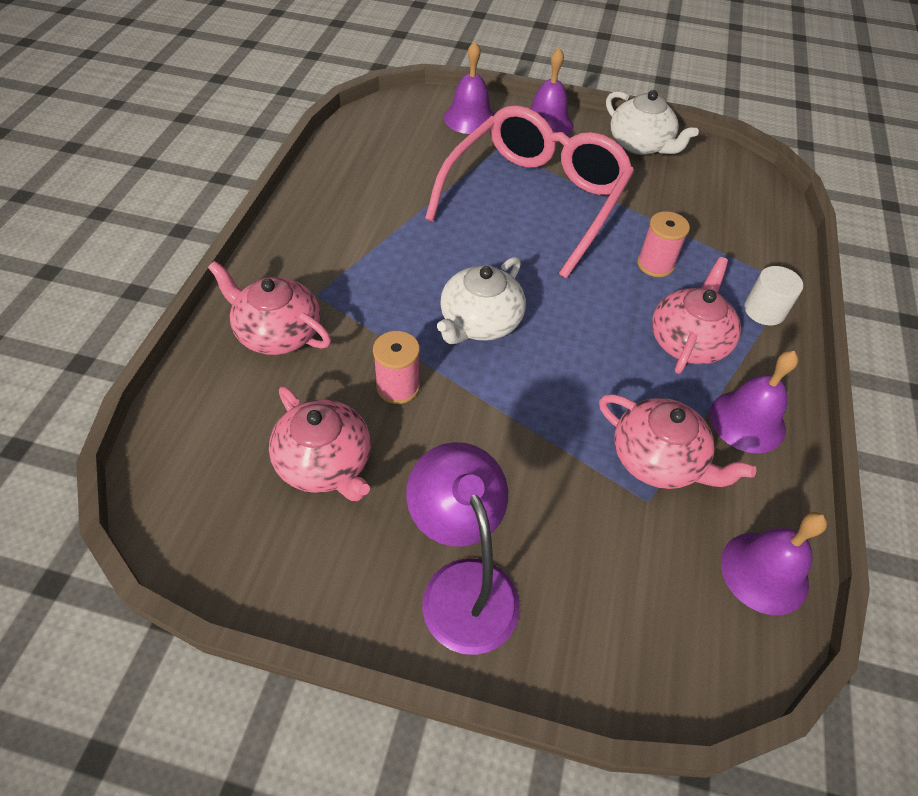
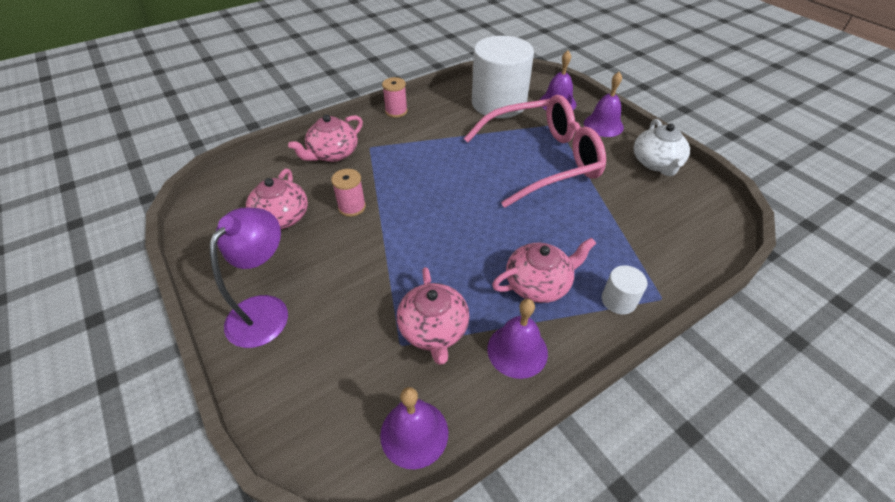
camera: 45 degrees right, 5 degrees down
(277, 332) = (333, 154): pink teapot -> pink teapot turned 120 degrees counterclockwise
(405, 150) = (498, 103): none -> white cylinder
(479, 322) = (429, 202): white teapot -> none
(655, 264) = (574, 232): pink spool -> pink spool (396, 111)

